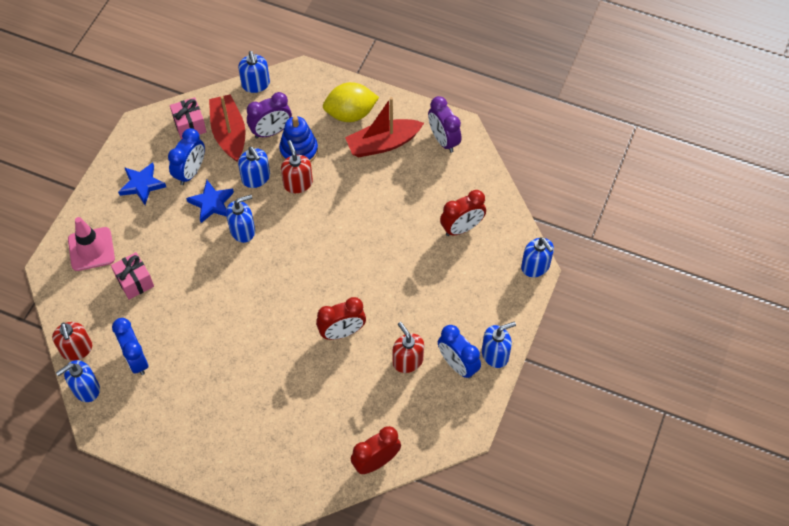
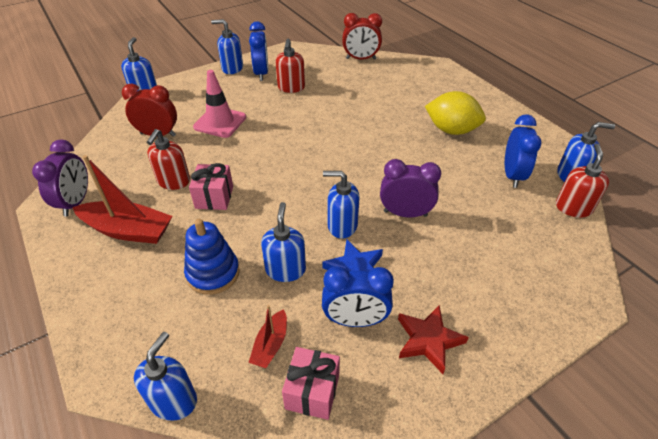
camera: 145 degrees left, 15 degrees down
(91, 249) = (529, 294): pink traffic cone -> pink traffic cone (220, 122)
(135, 281) = (487, 236): pink gift -> pink gift (214, 197)
(142, 185) = (428, 340): blue star -> red star
(191, 172) = (355, 320): blue clock -> blue clock turned 150 degrees counterclockwise
(229, 133) = (270, 345): red boat -> red boat, size x0.53
(271, 131) = (220, 315): purple clock -> purple clock (405, 213)
(298, 183) = (248, 240): red soap dispenser -> red soap dispenser (173, 181)
(342, 332) = (321, 119): red clock -> none
(350, 114) = (117, 281): yellow lemon -> yellow lemon (451, 130)

